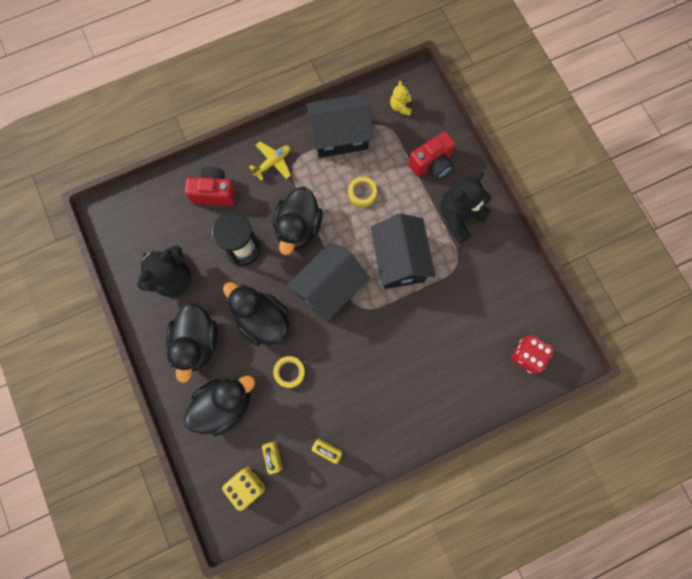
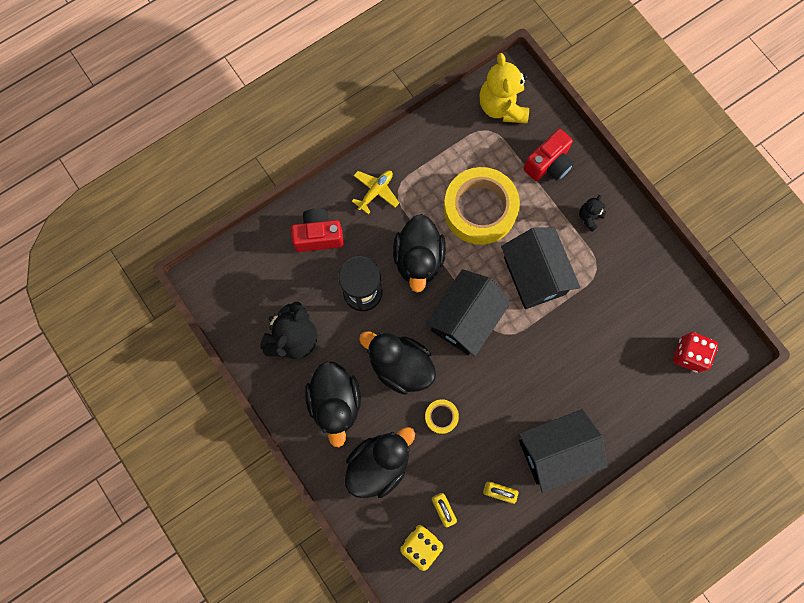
camera: 10 degrees left, 0 degrees up
(340, 136) = (442, 150): black house -> black house (555, 451)
(362, 193) = (480, 209): yellow tape -> yellow tape, size x2.33
(400, 107) = (502, 106): yellow teddy bear -> yellow teddy bear, size x2.01
(459, 217) = (589, 217): black teddy bear -> black teddy bear, size x0.50

